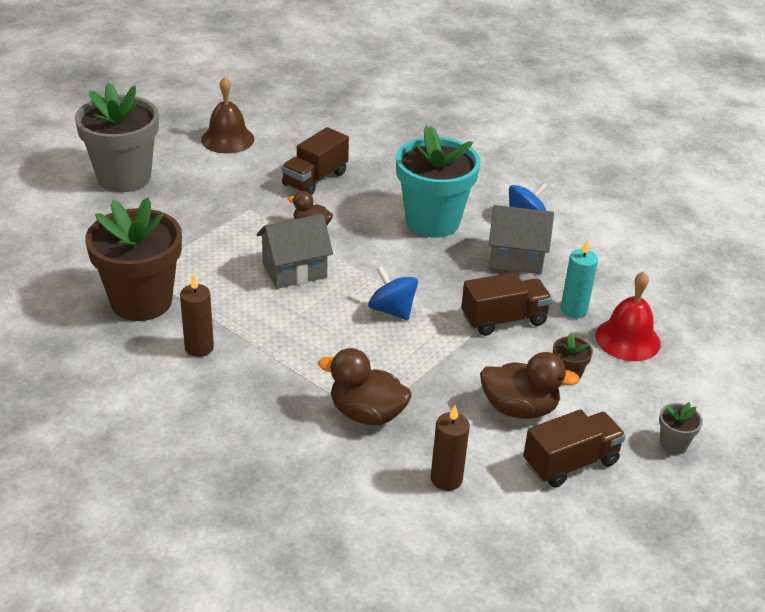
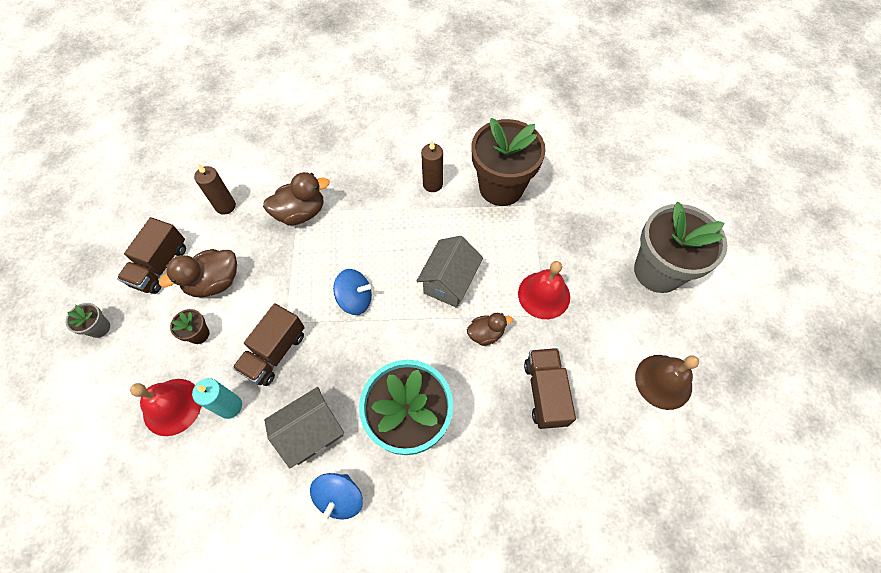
camera: 140 degrees right, 25 degrees up
(232, 218) = (544, 295): none -> red bell

